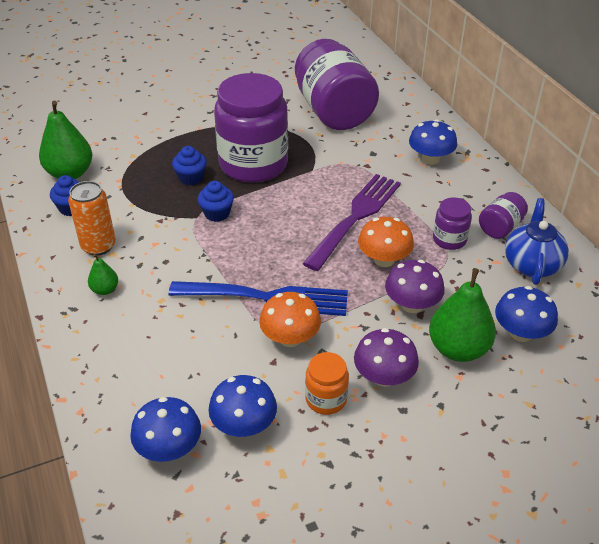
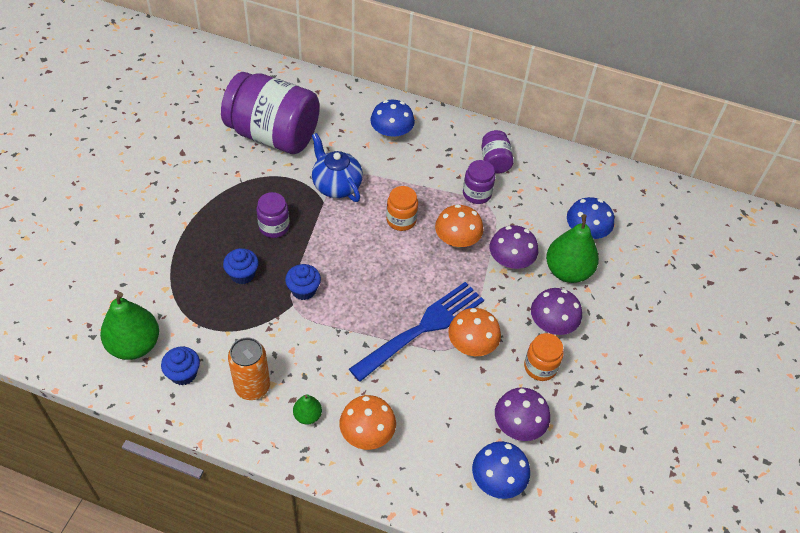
camera: 50 degrees left, 10 degrees up
(125, 333) = (367, 433): none -> orange mushroom
(244, 425) = (518, 425): blue mushroom -> purple mushroom
(253, 164) = (274, 227): purple jar -> purple jar, size x0.45
(355, 217) = (401, 220): purple fork -> orange jar
(532, 264) = (540, 177): blue teapot -> blue teapot (336, 185)

